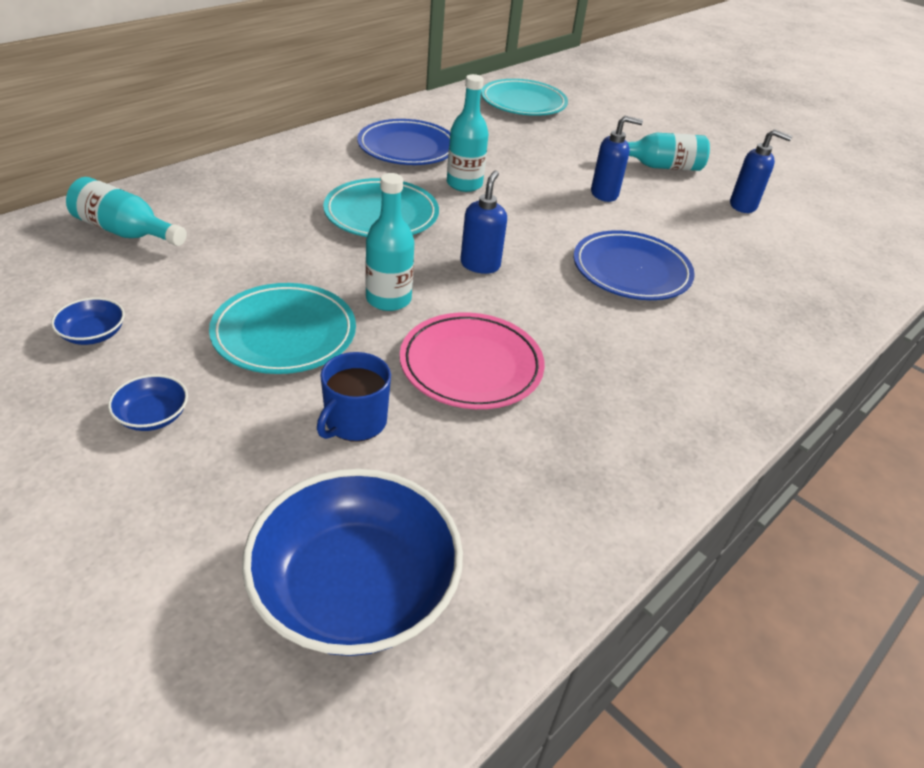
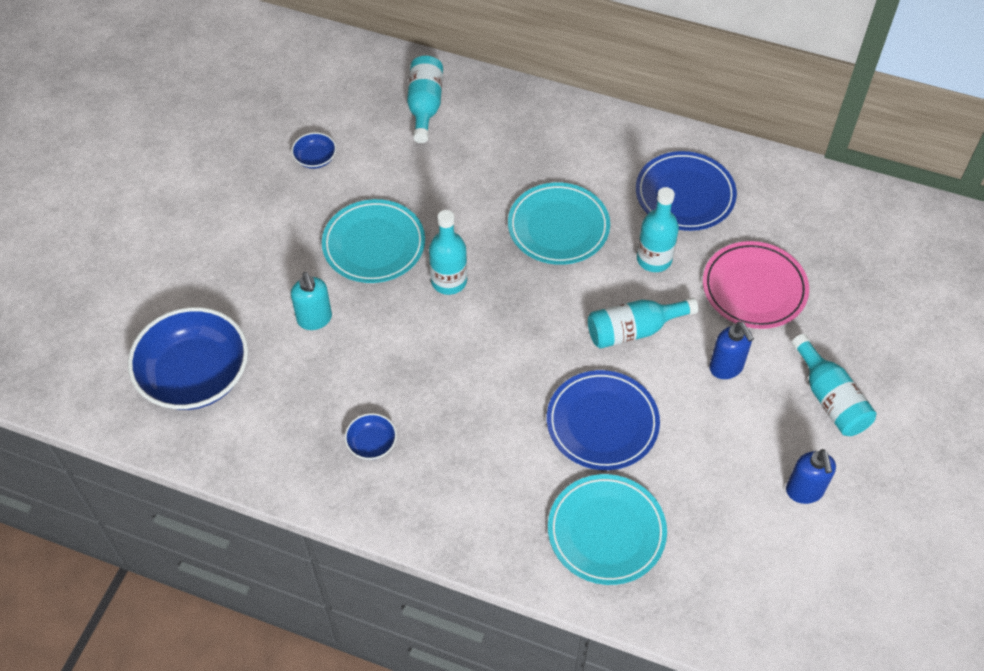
camera: 70 degrees right, 15 degrees up
(152, 416) = (266, 226): blue bowl -> blue bowl (372, 443)
(355, 422) = (315, 319): blue mug -> turquoise soap dispenser
(471, 366) = (405, 358): pink plate -> pink plate (754, 288)
(480, 265) = (534, 317): blue soap dispenser -> none
(523, 103) = (872, 241): turquoise plate -> turquoise plate (606, 532)
(535, 219) = (634, 330): none -> turquoise bottle

